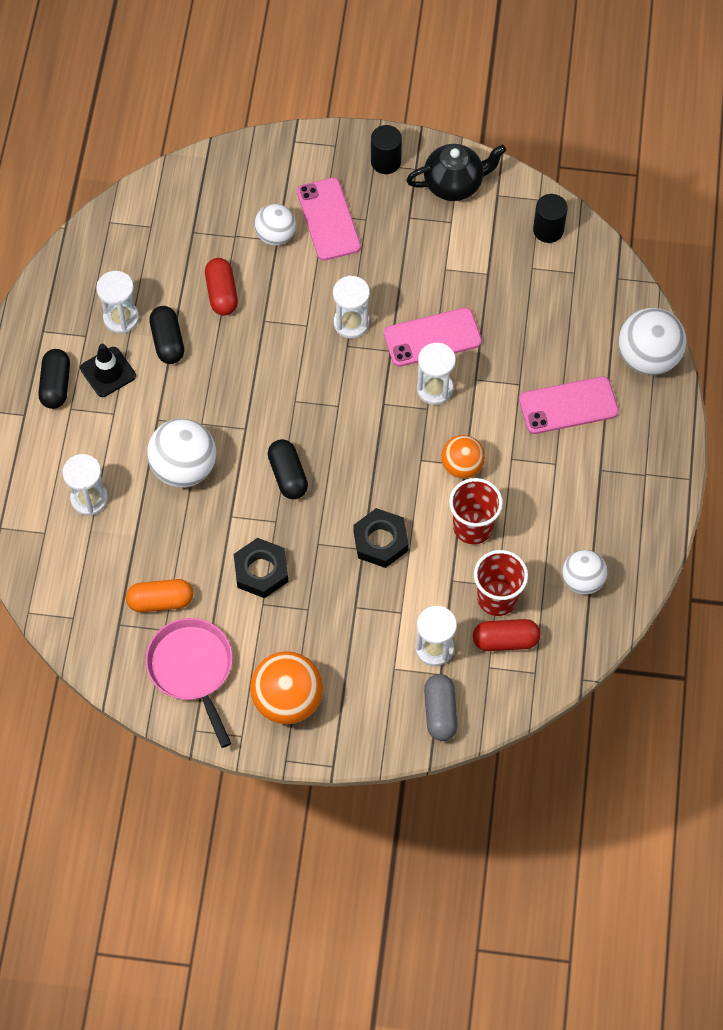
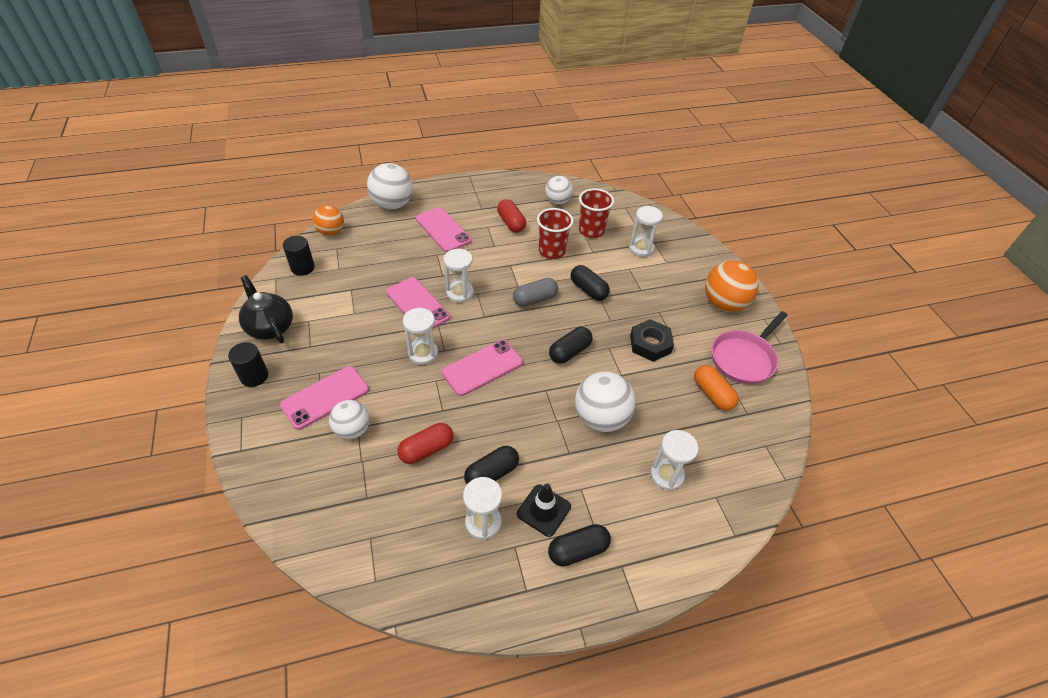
camera: 115 degrees left, 15 degrees down
(304, 376) = (482, 367): none -> pink phone
(380, 541) = (588, 290): black nut -> black capsule
(440, 712) = (677, 237): grey capsule -> grey capsule (535, 299)
(462, 466) = (512, 266): orange ball -> orange ball (331, 232)
(505, 640) = (615, 222): red capsule -> red capsule (511, 223)

